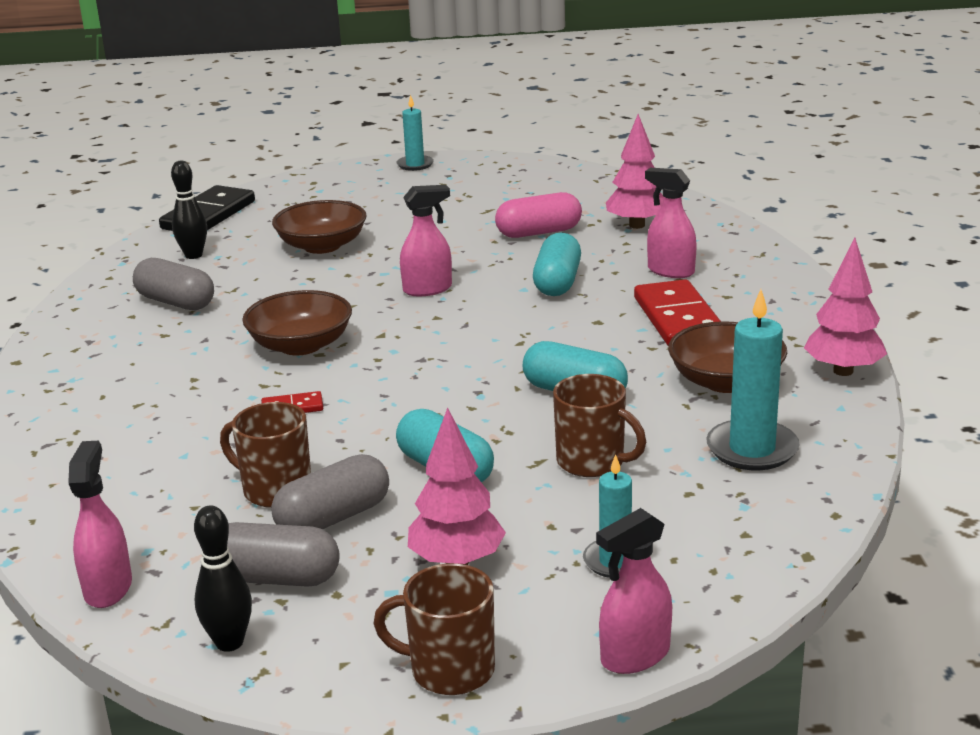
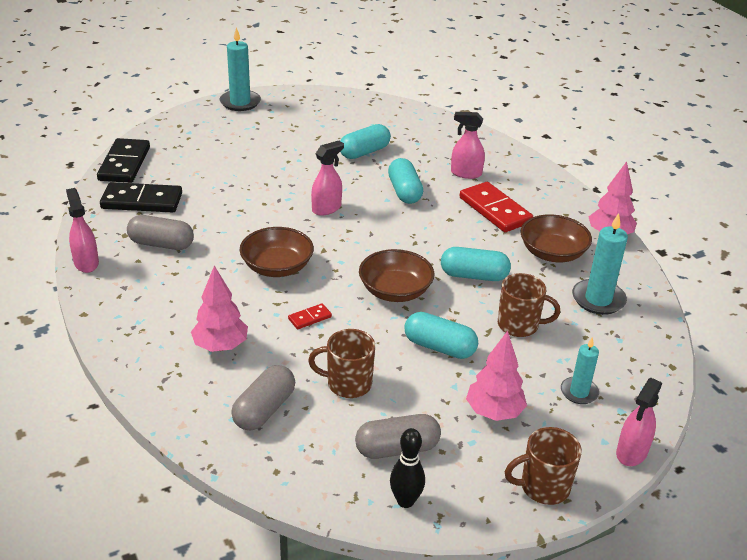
camera: 25 degrees left, 10 degrees up
(108, 588) = (299, 481): pink spray bottle -> pink spray bottle (86, 263)
(193, 255) = (142, 201): black bowling pin -> black domino
(322, 246) = (228, 181): brown bowl -> brown bowl (395, 291)
(333, 518) = (399, 397): grey capsule -> grey capsule (264, 409)
(415, 165) = (240, 102): turquoise candle -> turquoise candle, size x1.59
(539, 232) = (364, 152): pink capsule -> turquoise capsule
(637, 225) = (421, 139): pink tree -> pink tree (220, 346)

